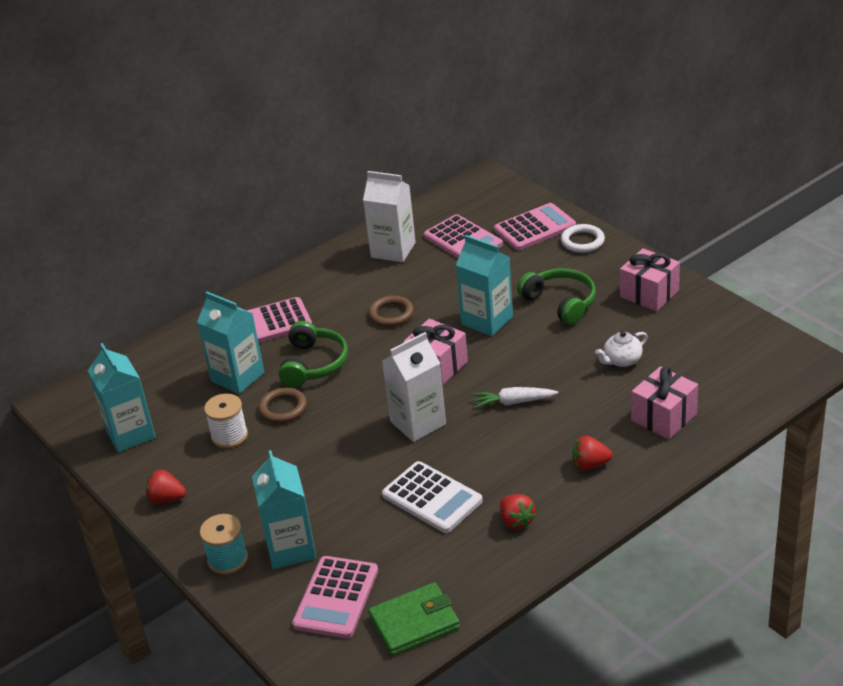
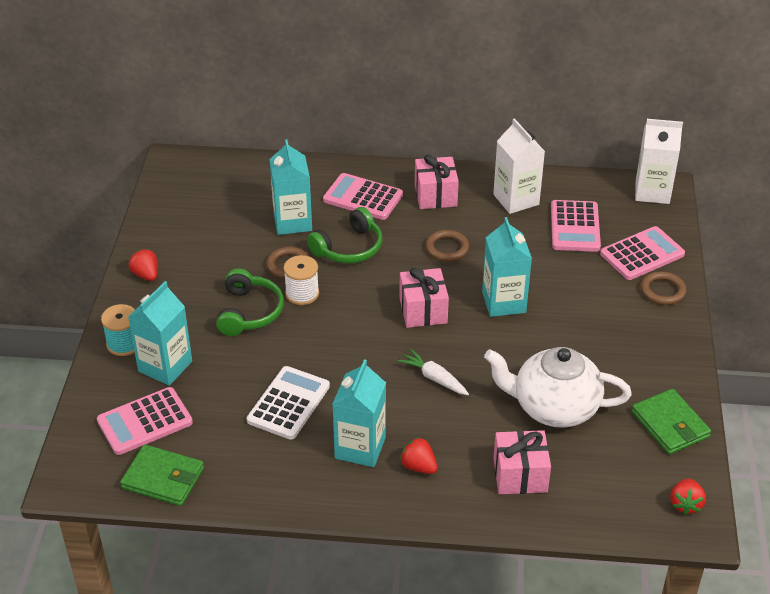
camera: 40 degrees right, 5 degrees up
(130, 434) = (184, 214): turquoise carton -> turquoise carton (360, 448)
(229, 436) = (234, 260): white spool -> white spool (302, 294)
(418, 423) = (353, 343): white carton -> white carton (652, 192)
(432, 498) = (288, 403): white calculator -> white calculator turned 150 degrees counterclockwise
(516, 521) = (315, 465): red strawberry -> red strawberry (685, 504)
(534, 228) = (642, 254): pink calculator -> pink calculator turned 45 degrees counterclockwise
(560, 303) = (574, 328): green headphones -> green headphones (249, 312)
(582, 241) = (662, 291): white ring -> brown ring
(622, 360) = (553, 407): white teapot -> white teapot, size x2.22
(649, 294) = (652, 371): pink gift -> pink gift (435, 195)
(708, 317) = (670, 424): none -> green wallet

